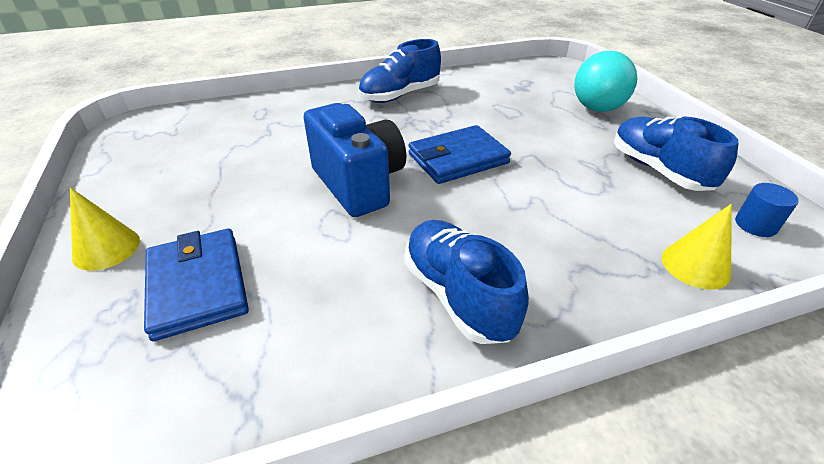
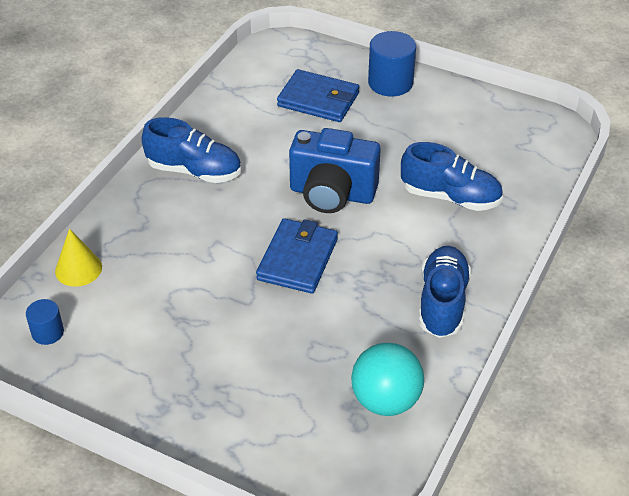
camera: 135 degrees right, 5 degrees up
(106, 248) = (390, 83): yellow cone -> blue cylinder
(597, 108) = (246, 419): turquoise ball -> turquoise ball (386, 400)
(658, 170) = (140, 352): blue shoe -> blue shoe (450, 197)

